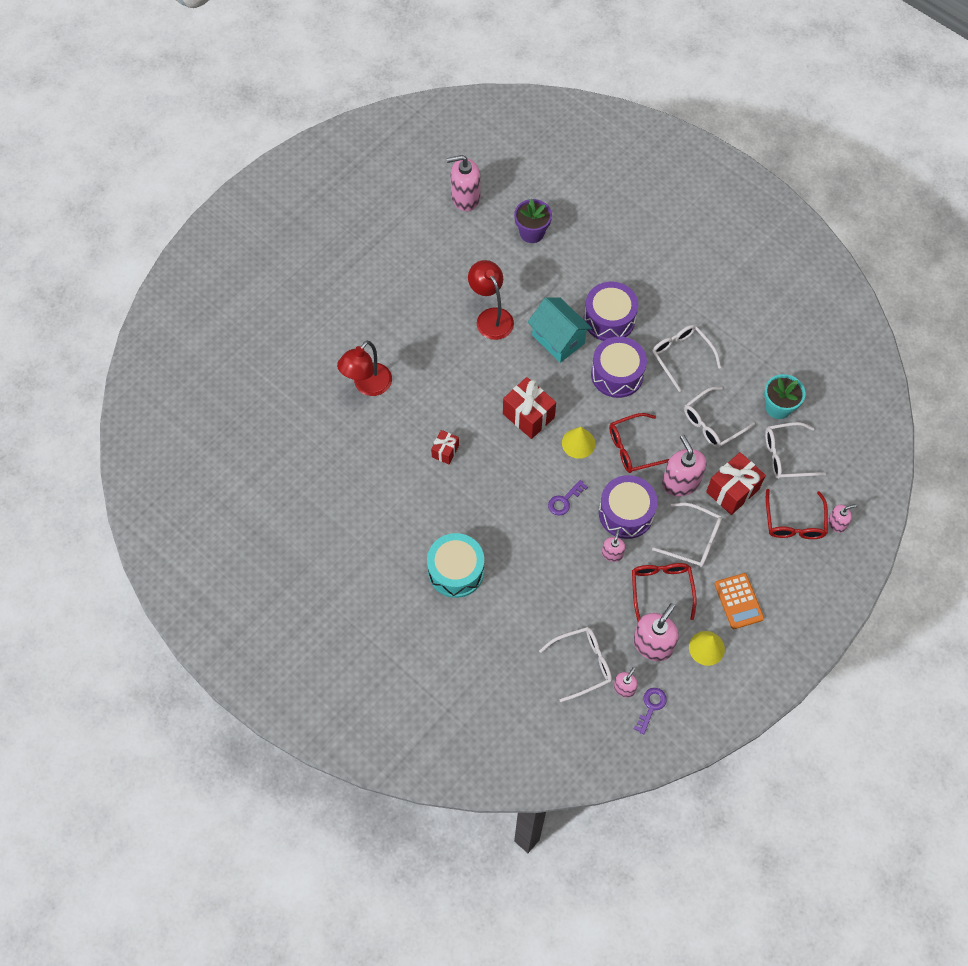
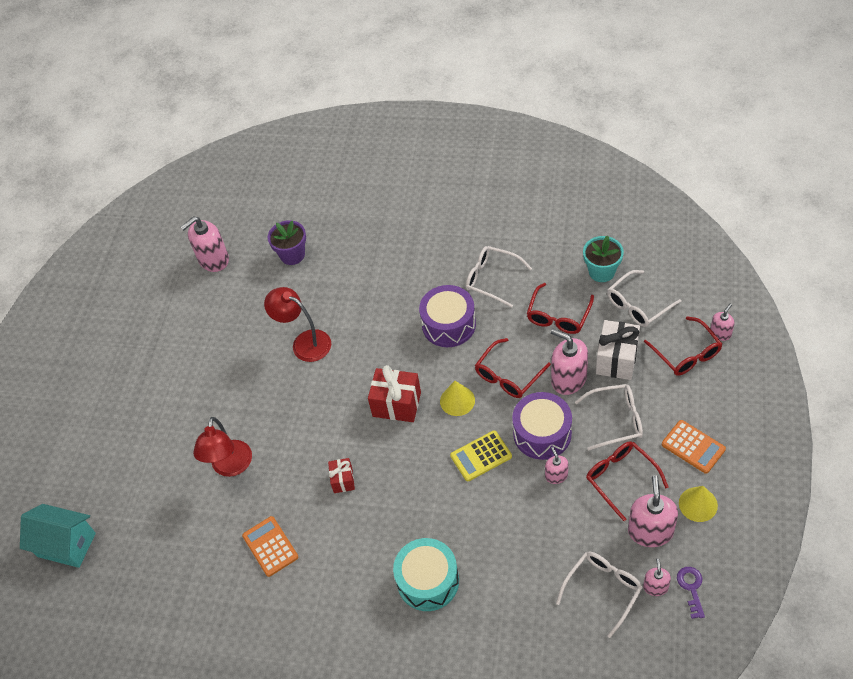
camera: 25 degrees left, 10 degrees down
(357, 468) = (270, 546): none -> orange calculator
(558, 339) = (377, 326): turquoise house -> turquoise house (66, 545)
(564, 500) = (481, 456): purple key -> yellow calculator
(609, 319) = (409, 285): purple drum -> none
(712, 423) = (558, 316): white glasses -> red glasses
(732, 490) = (616, 359): red gift -> white gift

